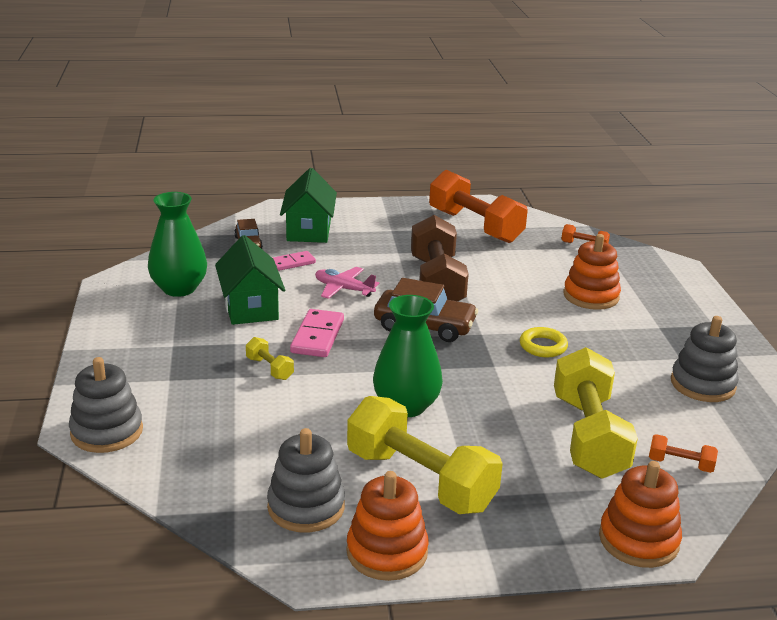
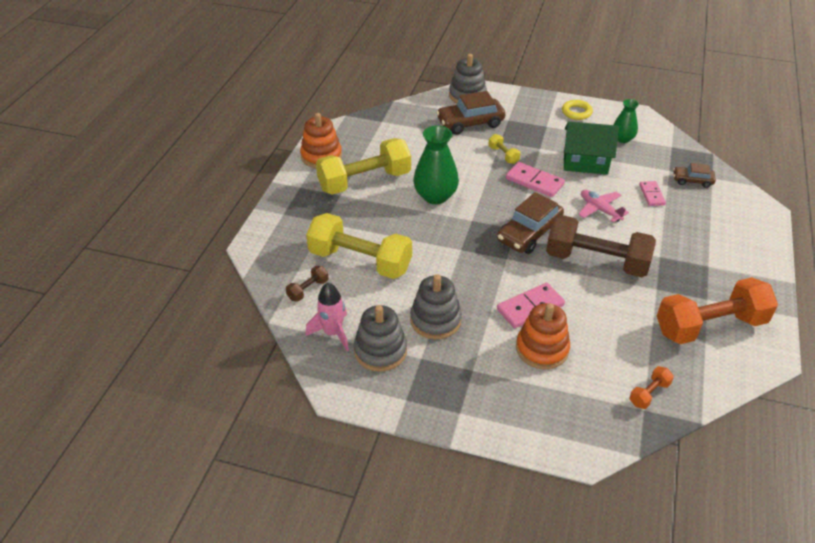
camera: 115 degrees right, 15 degrees up
(179, 288) = (622, 139): green vase -> green vase, size x0.60
(196, 412) = (470, 123): none -> brown car
(269, 368) = (503, 155): yellow dumbbell -> yellow dumbbell turned 75 degrees clockwise
(306, 507) = (369, 141): grey stacking toy -> grey stacking toy (435, 320)
(309, 230) = (714, 217): green house -> none
(344, 289) = (600, 209): pink plane -> pink plane turned 90 degrees counterclockwise
(543, 309) = (530, 307): none -> pink domino
(543, 346) = (474, 284): yellow ring -> yellow ring (576, 112)
(638, 540) = (265, 241): orange stacking toy -> none
(680, 464) = (308, 290): orange dumbbell -> brown dumbbell
(719, 423) = (333, 333): none -> pink rocket

